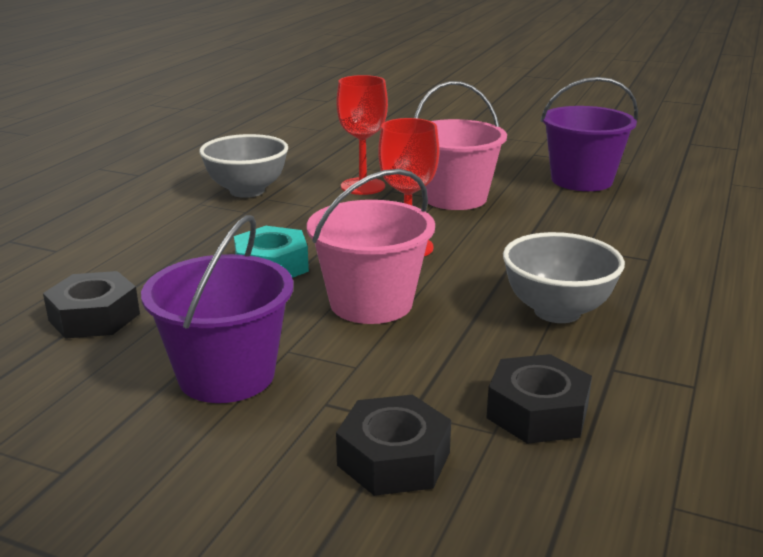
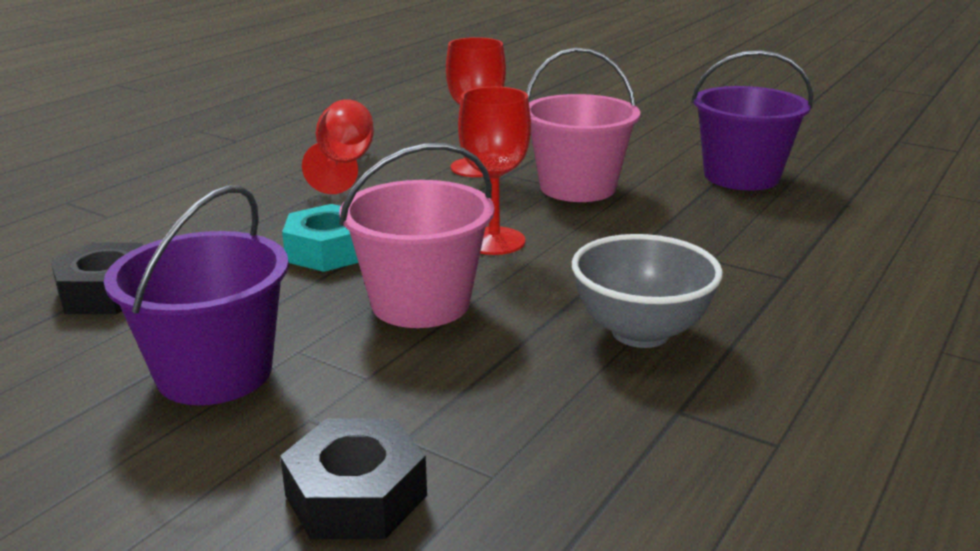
camera: 10 degrees right, 0 degrees up
(247, 191) = (344, 165): grey bowl -> red goblet
(537, 412) = (559, 456): black nut -> none

